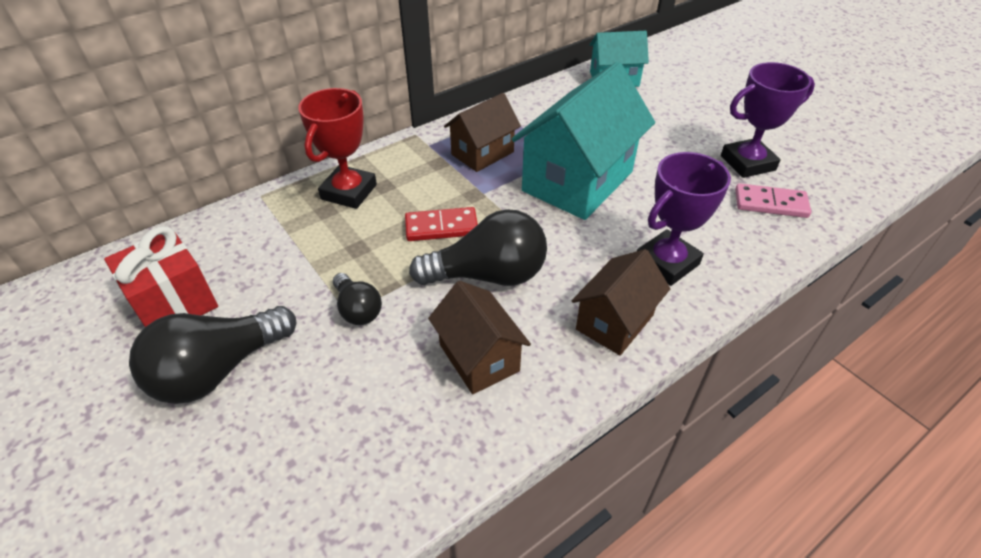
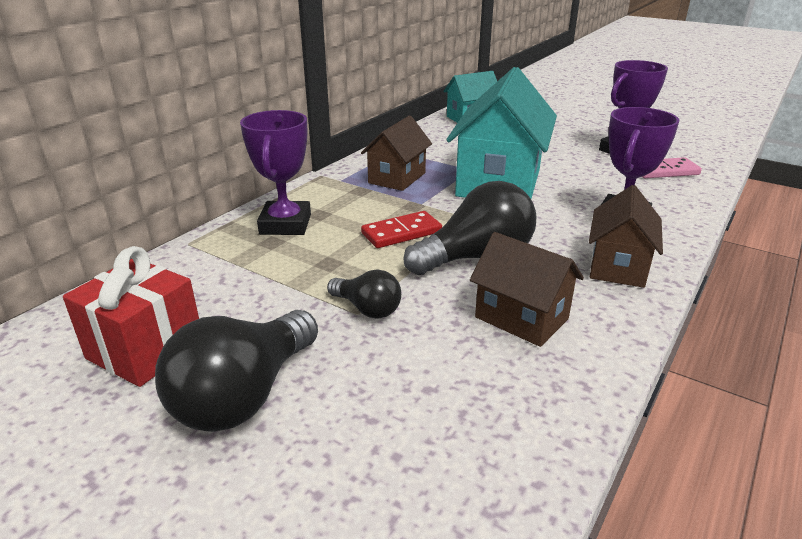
camera: 20 degrees left, 15 degrees down
(349, 192) = (285, 224): red trophy -> purple trophy

